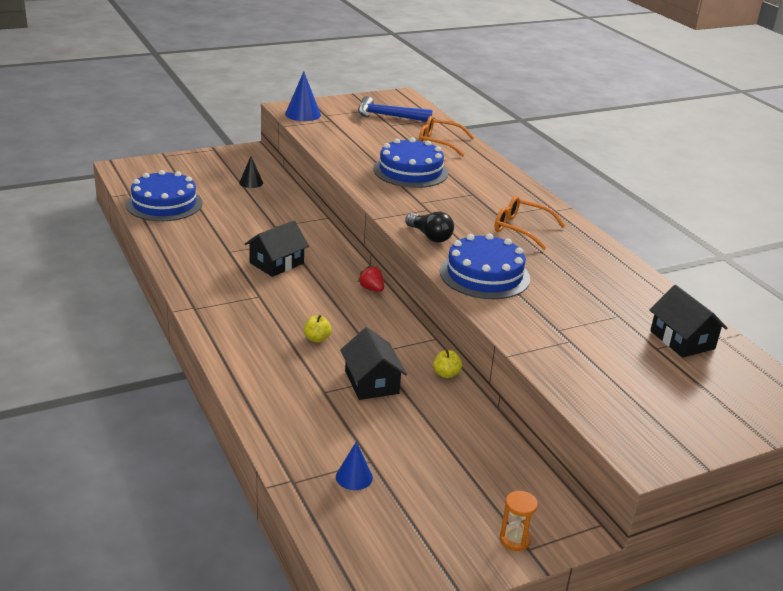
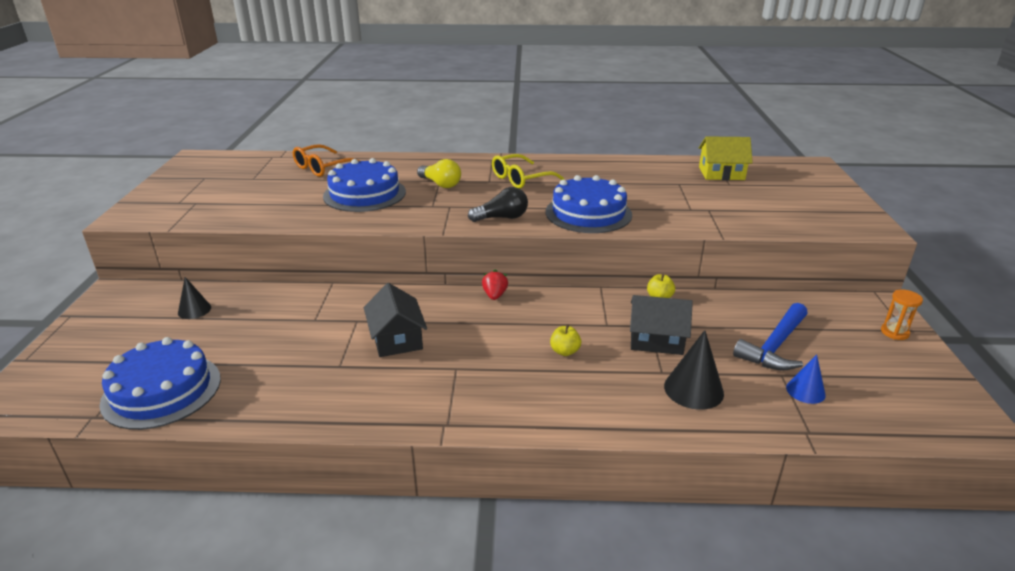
camera: 60 degrees left, 0 degrees up
(303, 114) = (156, 213): blue cone -> none
(311, 411) = (693, 389): none -> black cone
(371, 289) = (494, 295): red strawberry -> red strawberry turned 105 degrees clockwise
(388, 116) = (232, 174): blue hammer -> blue hammer (774, 346)
(465, 196) = (440, 184): none -> yellow light bulb
(520, 229) = (520, 179): orange glasses -> yellow glasses
(682, 340) = (721, 173): black house -> yellow house

